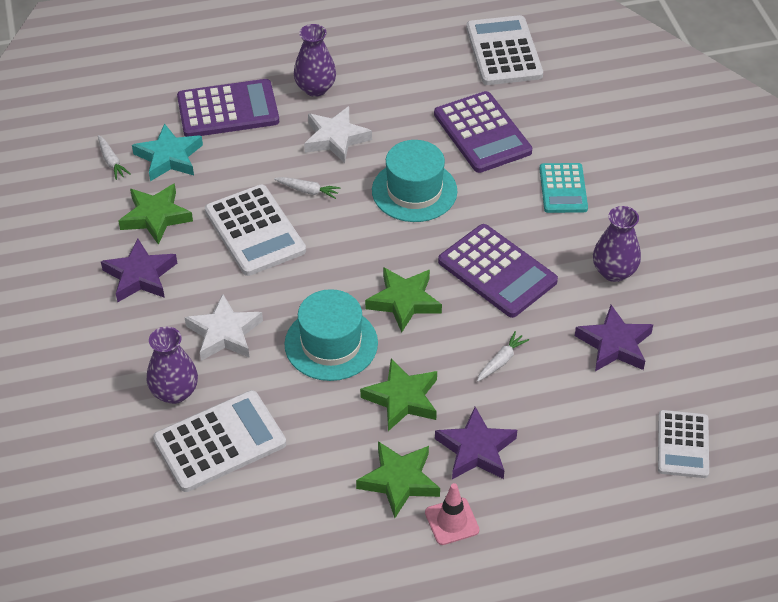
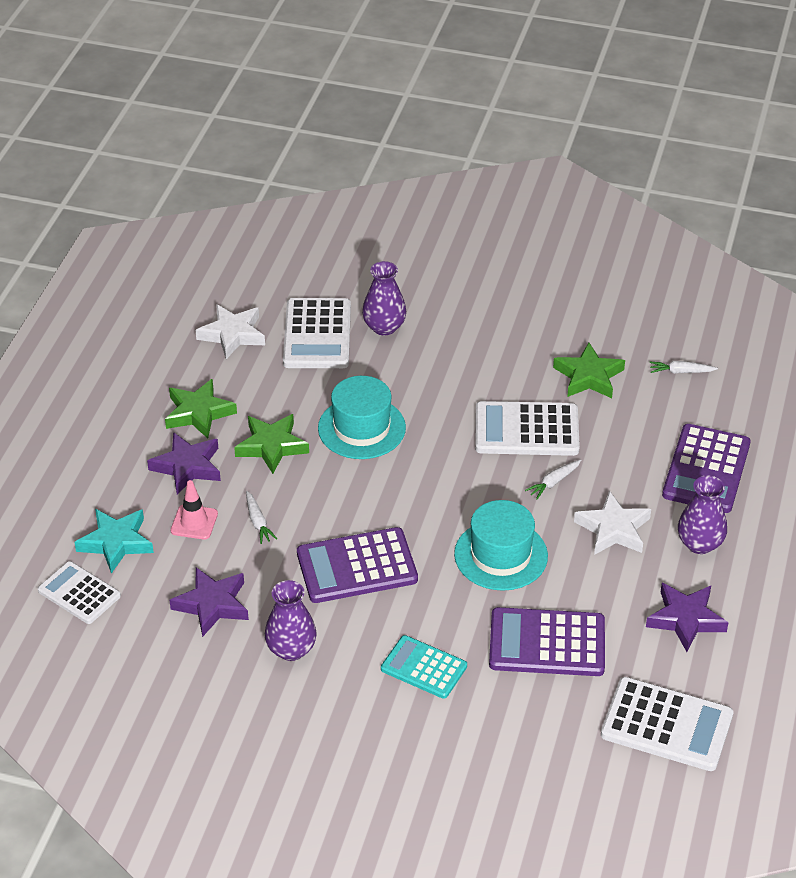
camera: 120 degrees right, 5 degrees down
(140, 276) = (524, 346): purple star -> purple star (685, 619)
(169, 157) = (662, 408): turquoise star -> turquoise star (116, 542)
(224, 333) = (422, 372): white star -> white star (232, 335)
(404, 301) = (371, 490): green star -> none
(452, 521) = (139, 425): pink traffic cone -> pink traffic cone (194, 522)

